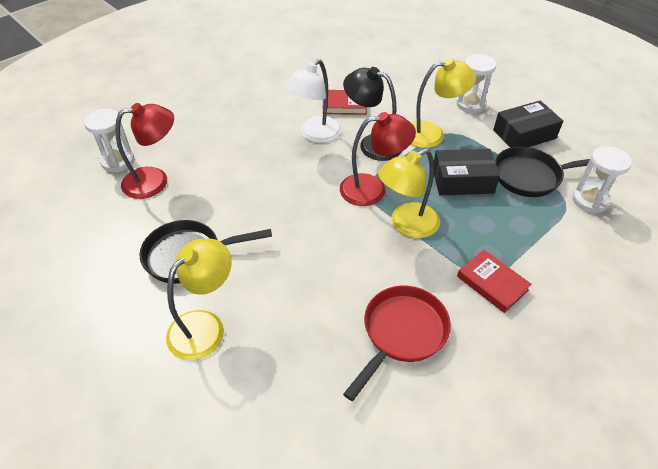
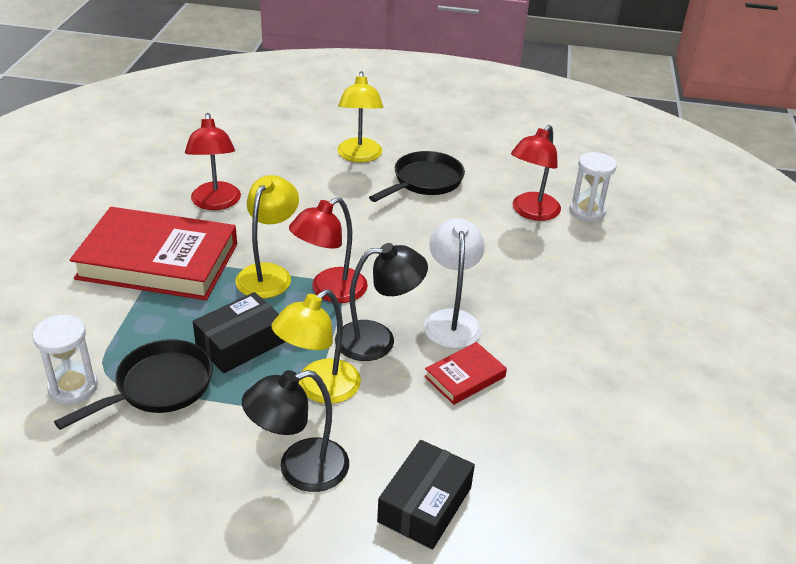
camera: 140 degrees right, 10 degrees down
(401, 333) = (216, 203): red pan -> red lamp
(470, 104) = (299, 469): white hourglass -> black lamp
(492, 283) = (158, 261): red book -> red book, size x2.26
(524, 134) = (192, 451): black box -> black box (425, 504)

